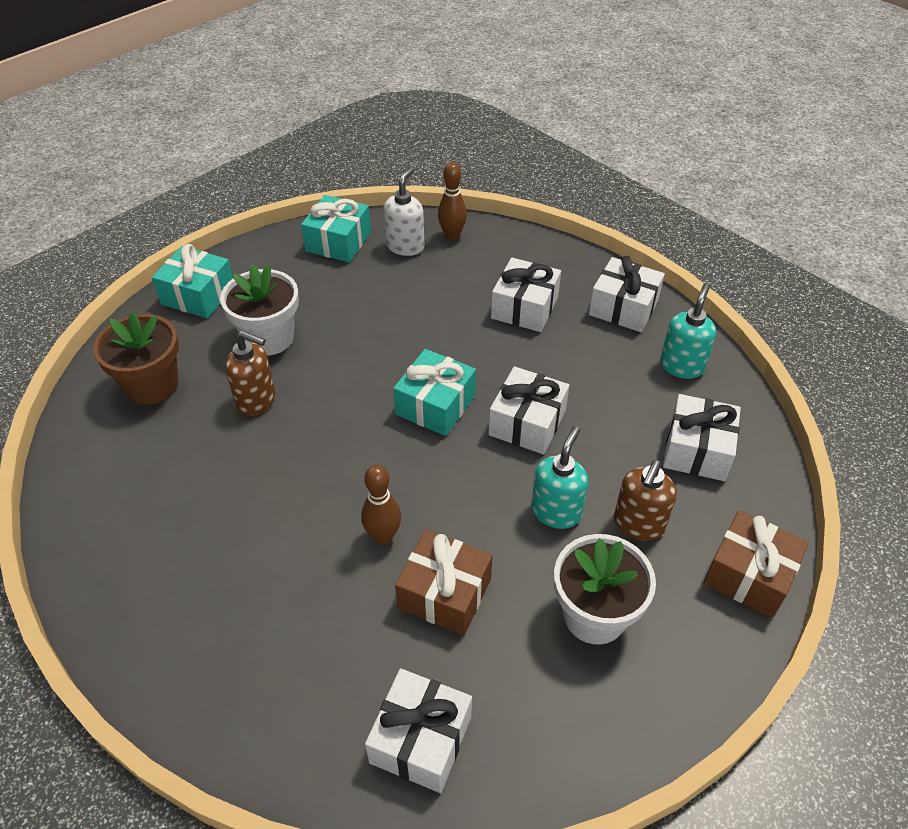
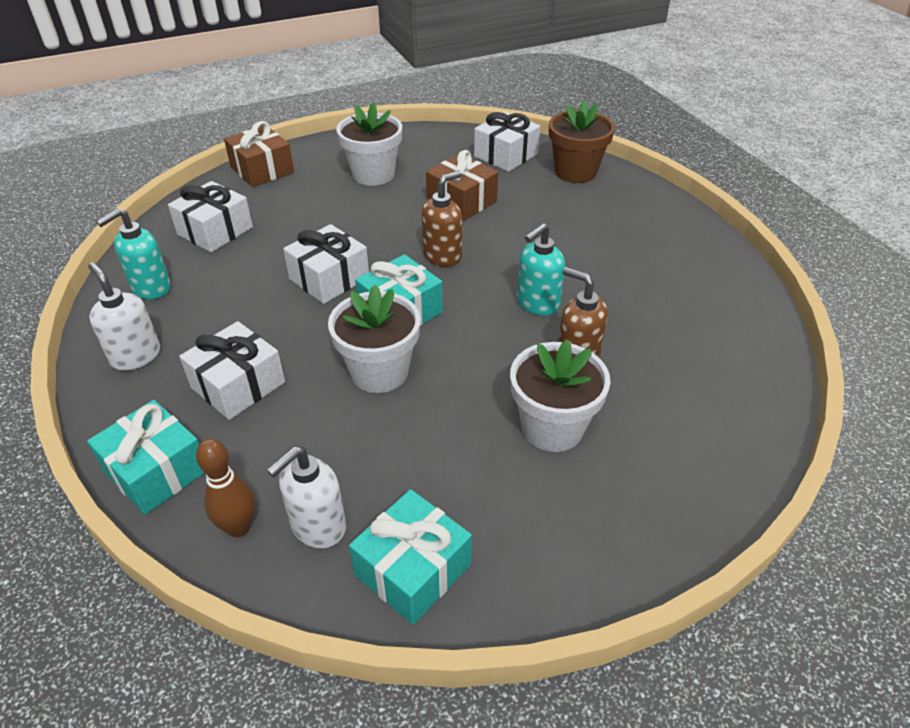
camera: 160 degrees left, 5 degrees down
(152, 385) = (694, 404): brown flower pot -> brown flower pot (575, 172)
(198, 295) = (644, 523): turquoise gift -> turquoise gift (156, 471)
(383, 536) = (491, 236): brown bowling pin -> none
(422, 345) = (379, 372): none -> white flower pot
(556, 511) = (355, 222): turquoise soap dispenser -> turquoise soap dispenser (537, 304)
(623, 307) = (135, 356): white gift -> white soap dispenser
(638, 524) = (304, 204): brown soap dispenser -> brown soap dispenser (442, 256)

